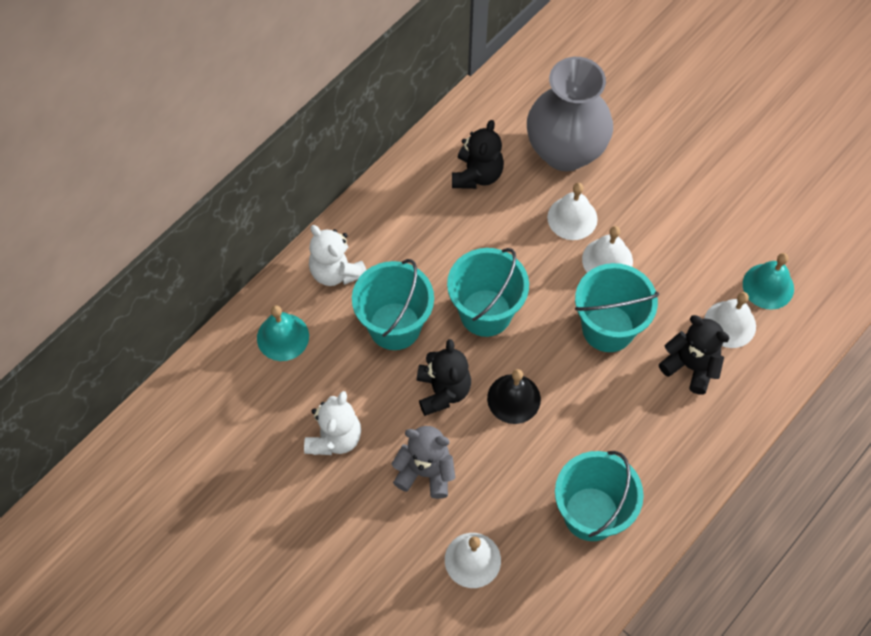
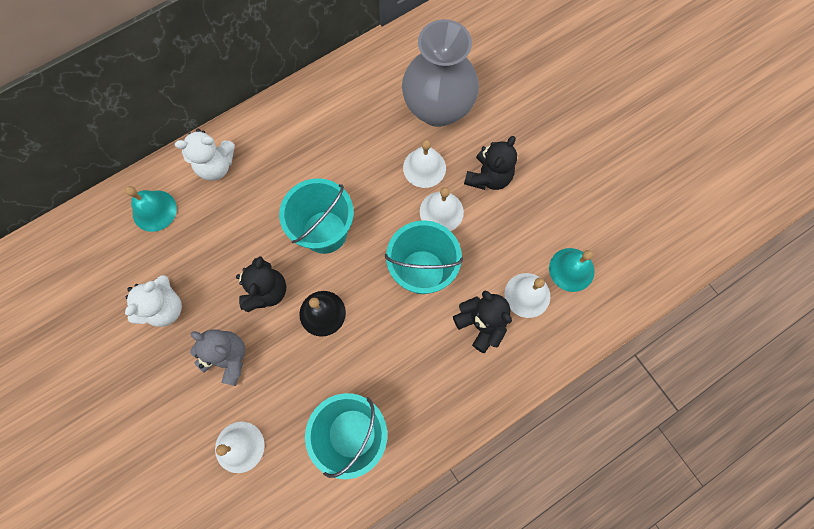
camera: 15 degrees right, 10 degrees up
(336, 271) = (216, 166): white teddy bear -> white teddy bear turned 75 degrees counterclockwise
(394, 326) = (247, 224): turquoise bucket -> none
(477, 175) = (358, 111): black teddy bear -> black teddy bear (488, 177)

